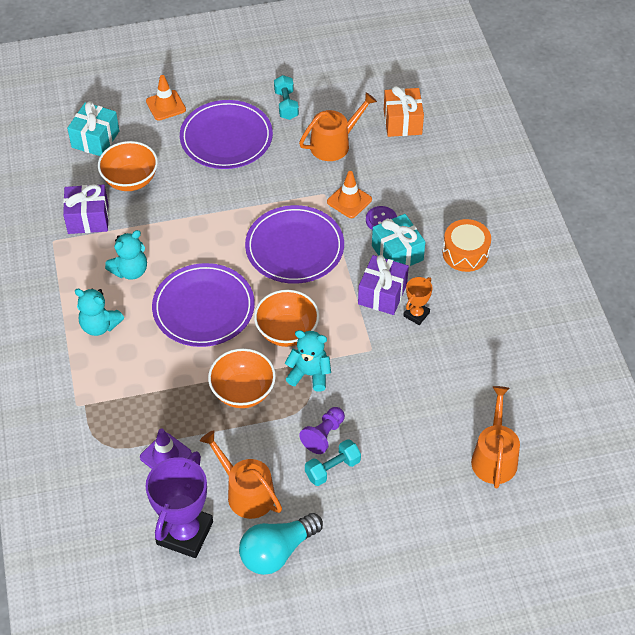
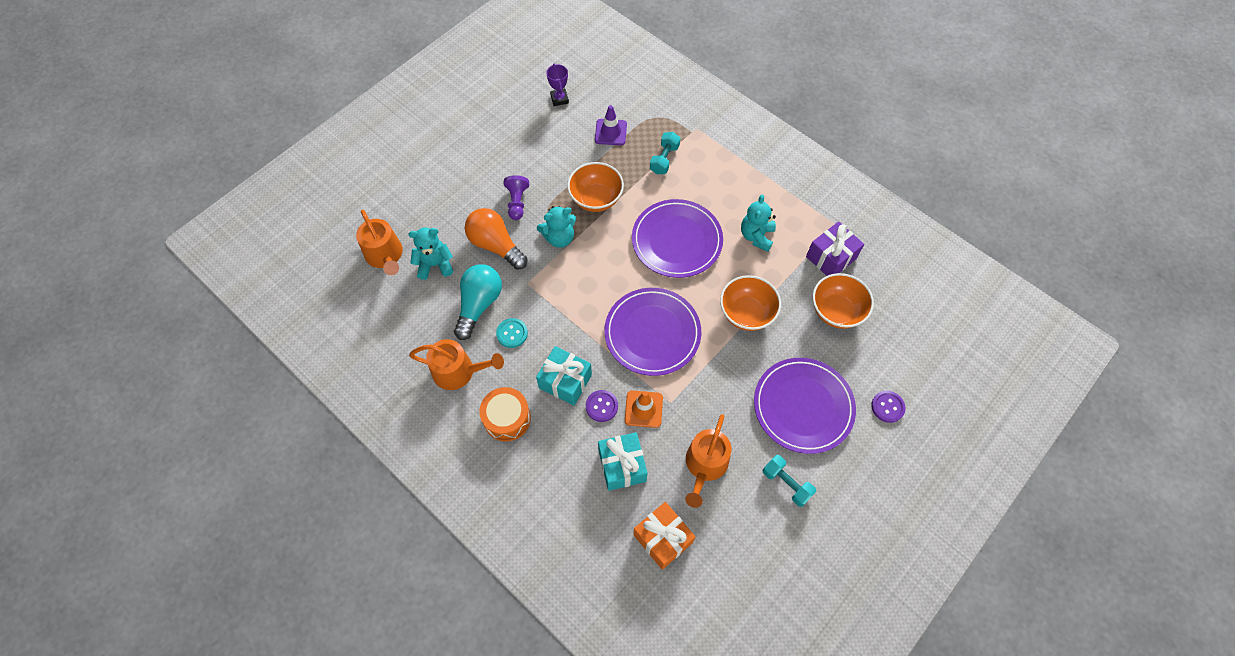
camera: 145 degrees right, 10 degrees up
(95, 139) = (904, 331): turquoise gift -> turquoise gift (622, 466)
(99, 325) = (735, 185): turquoise teddy bear -> turquoise teddy bear (435, 264)
(166, 105) = (887, 407): orange traffic cone -> purple button
(185, 533) = (559, 99): purple trophy -> purple trophy, size x0.50
(246, 493) = (540, 140): orange watering can -> orange watering can (458, 371)
(277, 551) = (494, 120): turquoise light bulb -> turquoise light bulb (479, 305)
(287, 332) = (601, 259): orange bowl -> orange bowl (746, 313)
(332, 469) = (495, 185): turquoise dumbbell -> turquoise dumbbell (664, 159)
(376, 403) = (496, 245): none -> orange light bulb
(382, 294) = (551, 335): purple gift -> none
(416, 314) = (512, 333): orange trophy -> turquoise button

